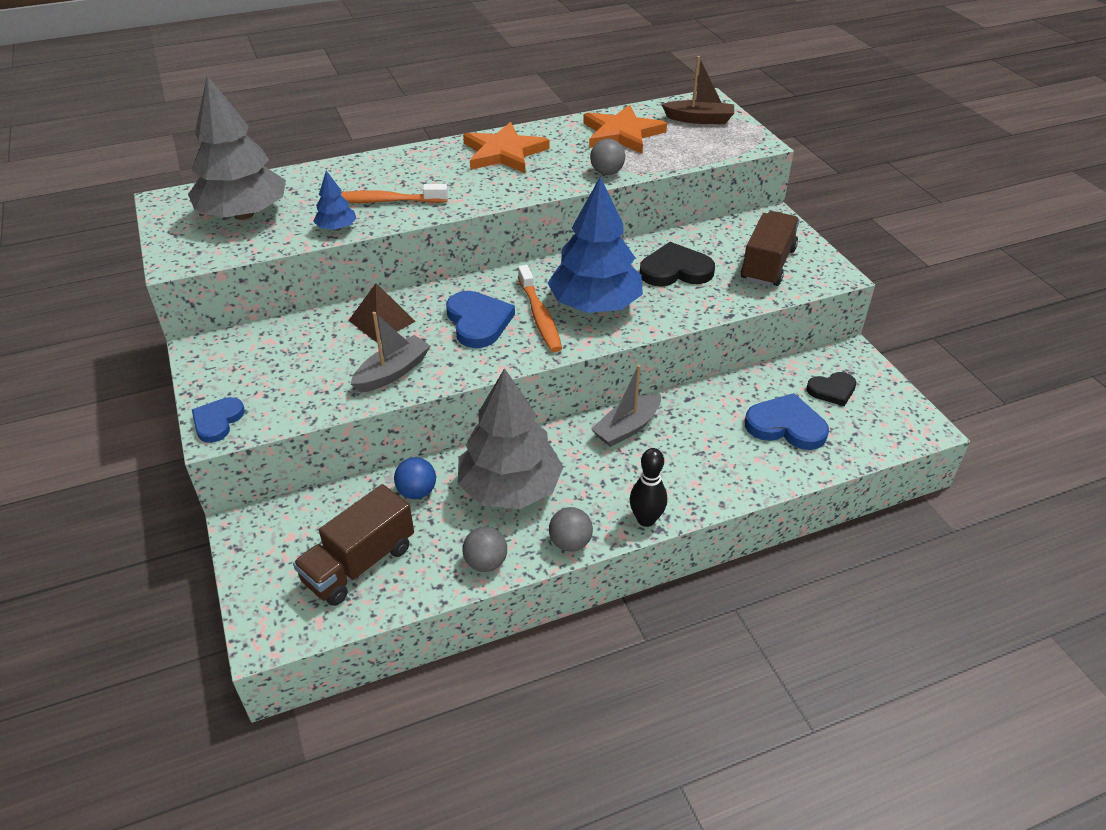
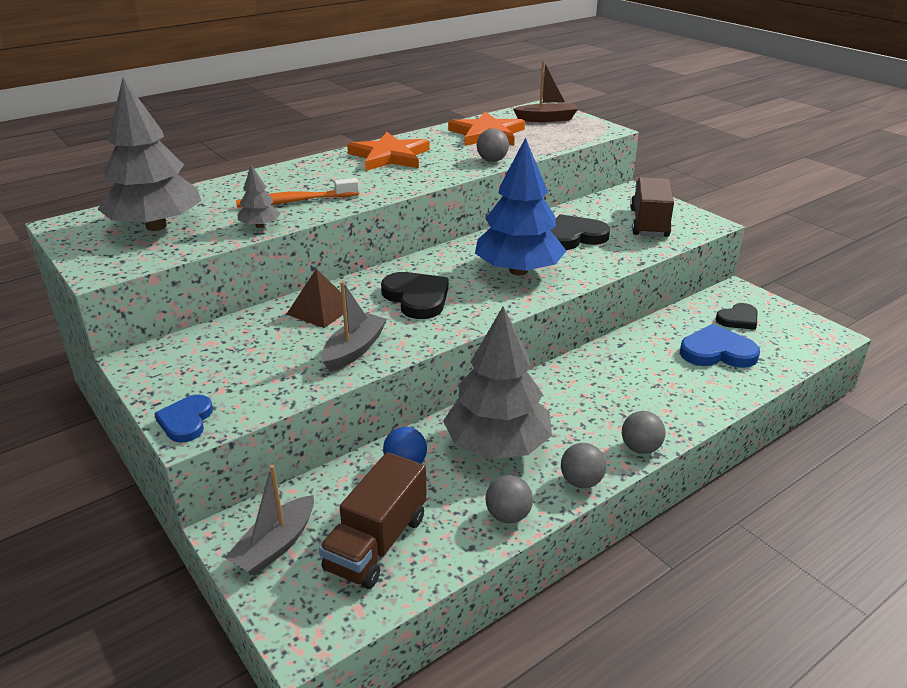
camera: 15 degrees left, 10 degrees down
(337, 228) = (260, 226): blue tree -> grey tree
(478, 322) = (417, 298): blue heart -> black heart
(539, 316) = (472, 286): orange toothbrush -> none
(627, 428) = (579, 376): grey boat -> grey boat (275, 545)
(646, 519) = (640, 448): black bowling pin -> grey ball

